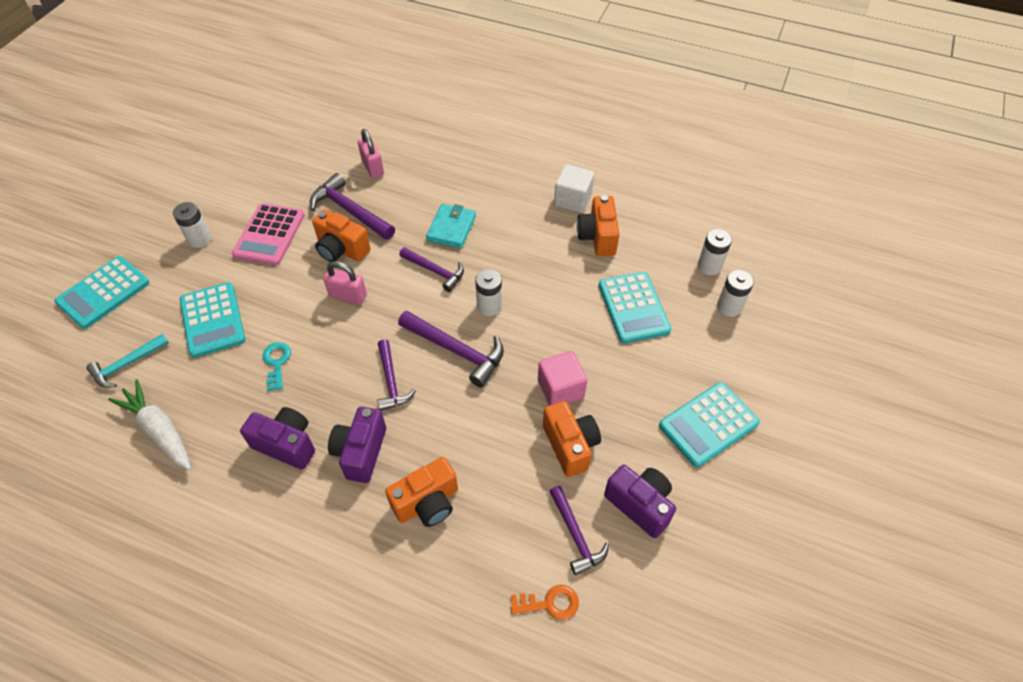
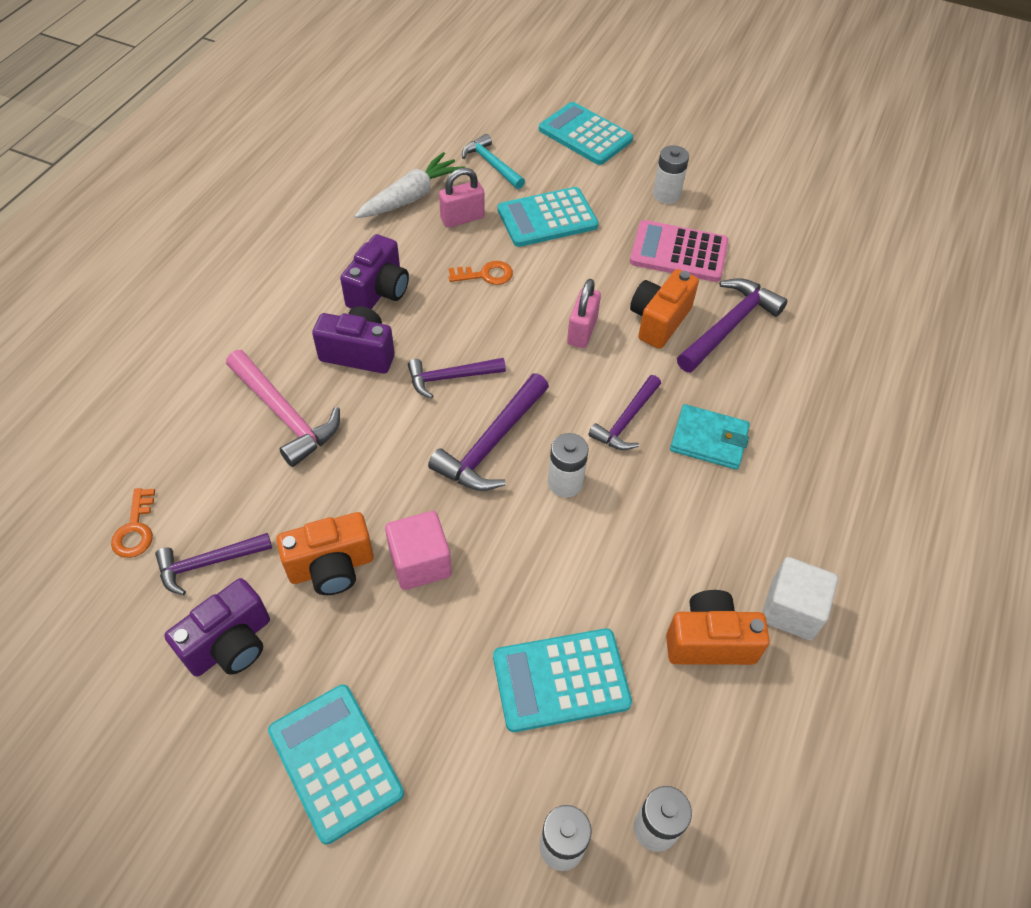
camera: 90 degrees right, 0 degrees up
(277, 363) = (485, 275): turquoise key -> orange key
(373, 168) = (817, 346): pink padlock -> pink padlock (462, 218)
(427, 503) = (284, 414): orange camera -> pink hammer

